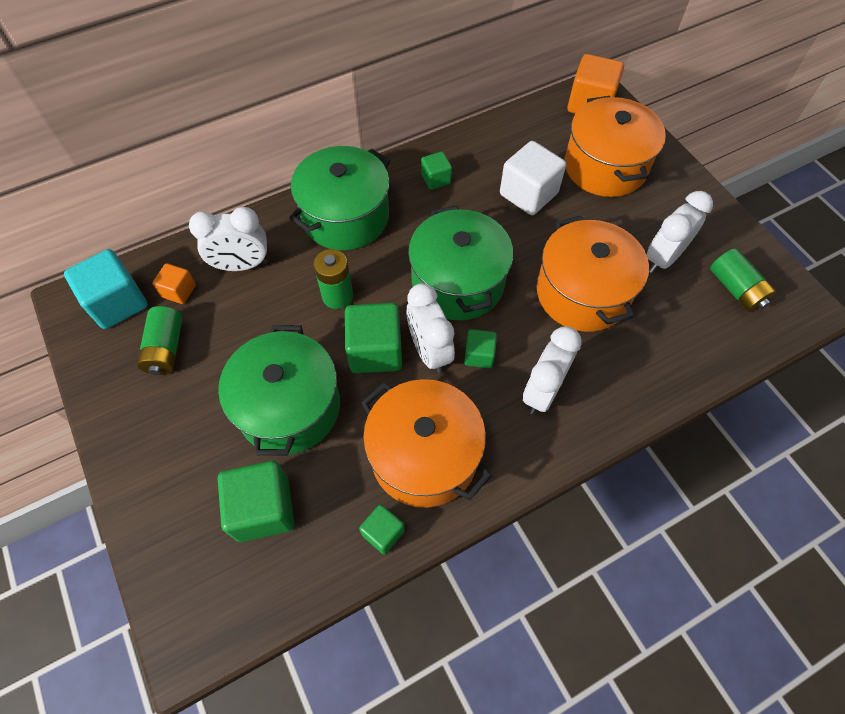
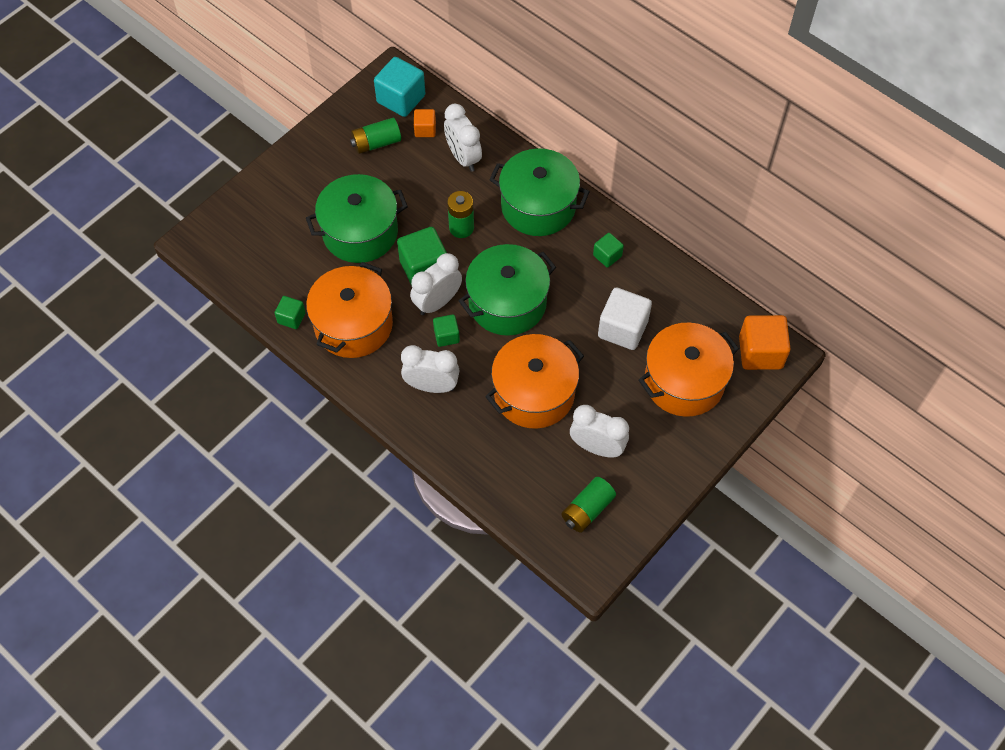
camera: 70 degrees right, 0 degrees up
(263, 509) = (284, 246): green cube -> none

